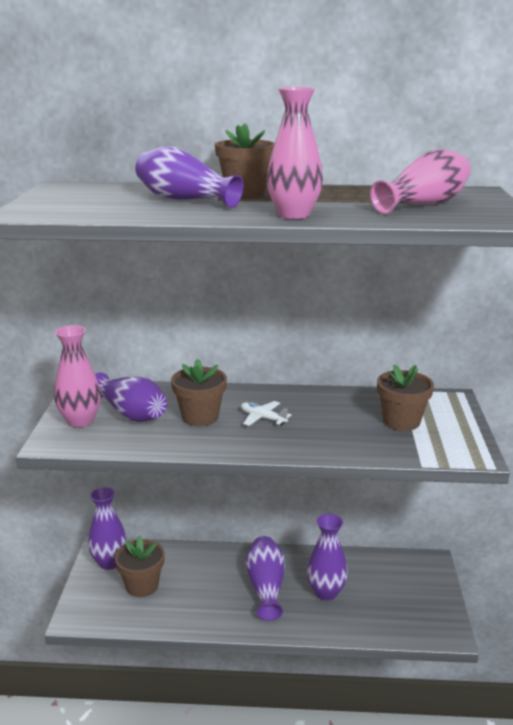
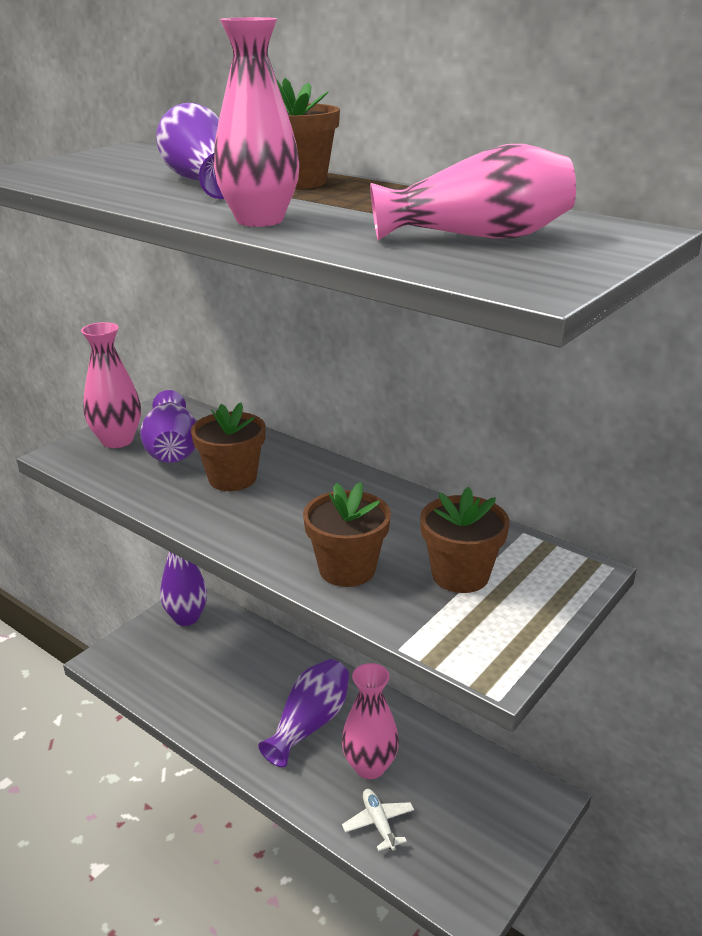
camera: 35 degrees right, 5 degrees up
(142, 585) = (191, 657): brown flower pot -> brown flower pot (347, 569)
(263, 418) = (295, 505): white plane -> white plane (378, 823)
(326, 592) = (370, 766): purple vase -> pink vase

